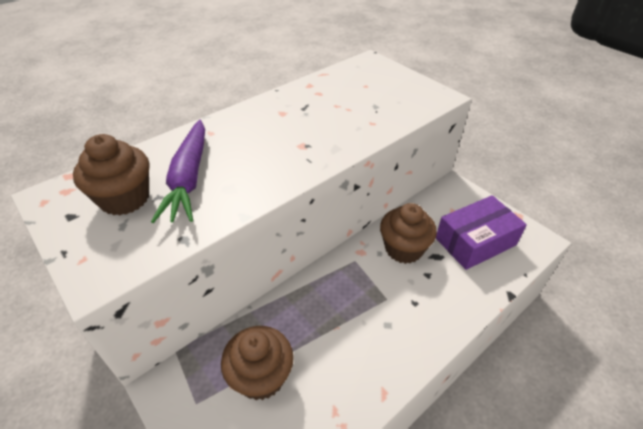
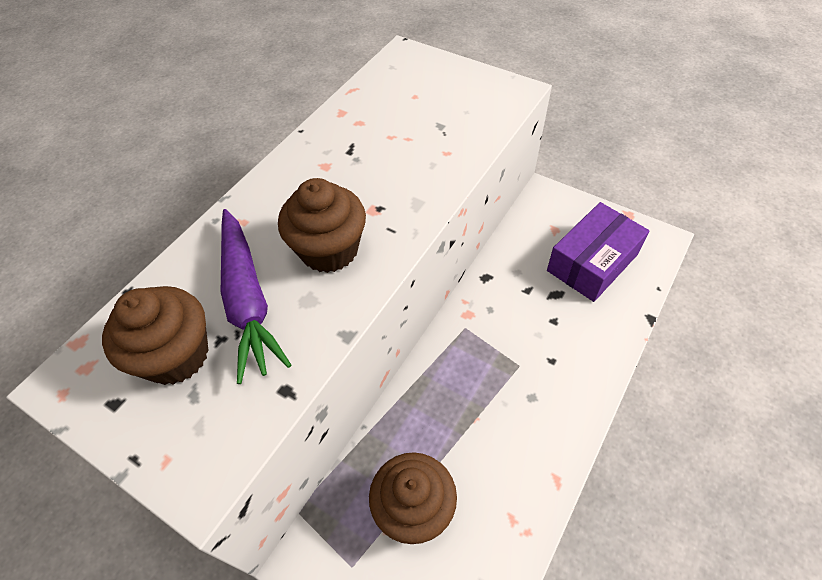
camera: 15 degrees left, 10 degrees up
(403, 249) = (516, 295): brown cupcake -> brown cupcake (329, 249)

